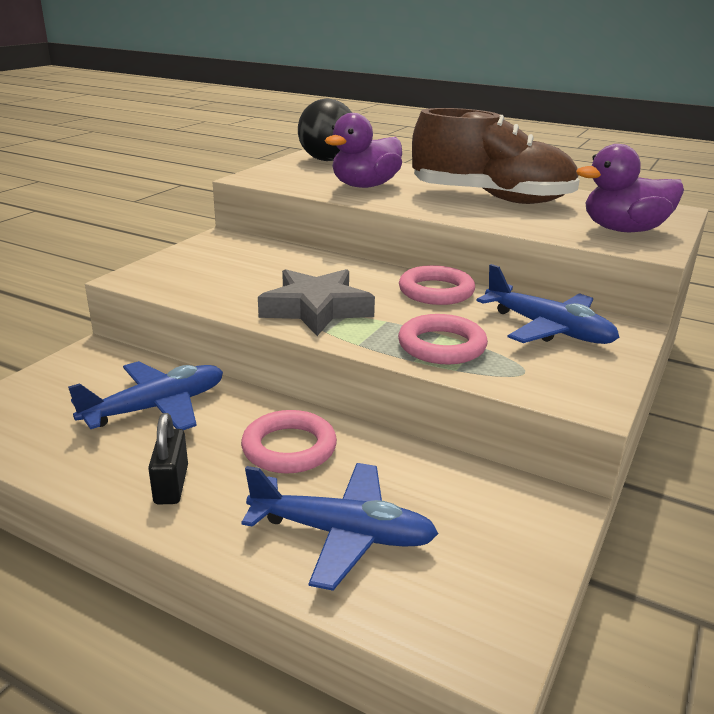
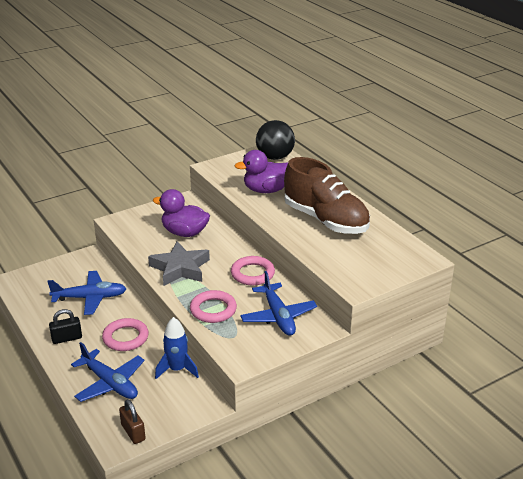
camera: 30 degrees right, 5 degrees up
(171, 485) = (67, 338): black padlock -> black padlock turned 45 degrees clockwise
(437, 467) = (177, 369): none -> blue rocket
(492, 610) = (133, 432): none -> brown padlock
(624, 230) = (364, 268): purple duck -> purple duck (184, 233)

